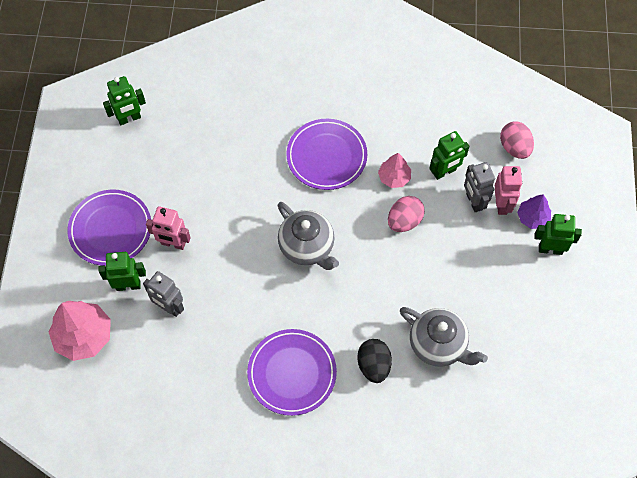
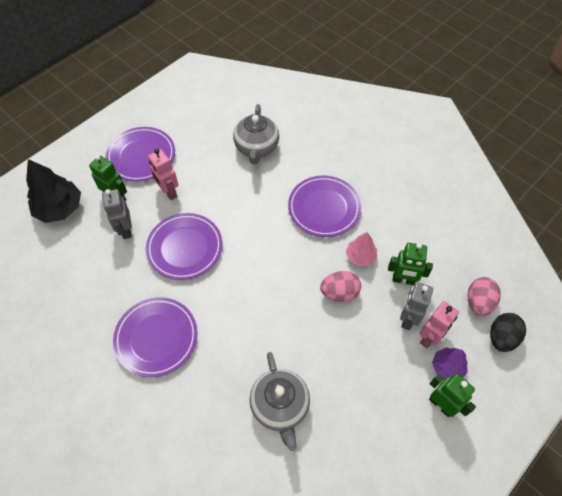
camera: 40 degrees right, 5 degrees down
(84, 336) = (60, 208): pink tree -> black tree
(129, 118) = (219, 100): green robot -> none
(240, 282) = (185, 248): none -> purple plate
(307, 247) = (252, 258): grey teapot -> grey teapot (256, 148)
(373, 365) = (217, 381): black egg -> black egg (501, 338)

